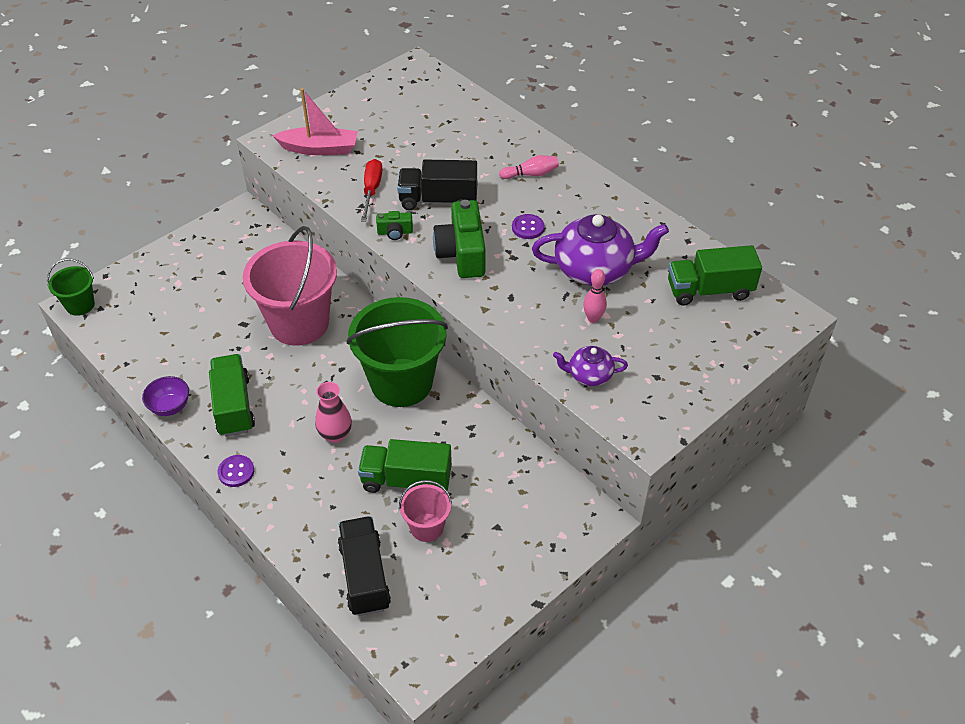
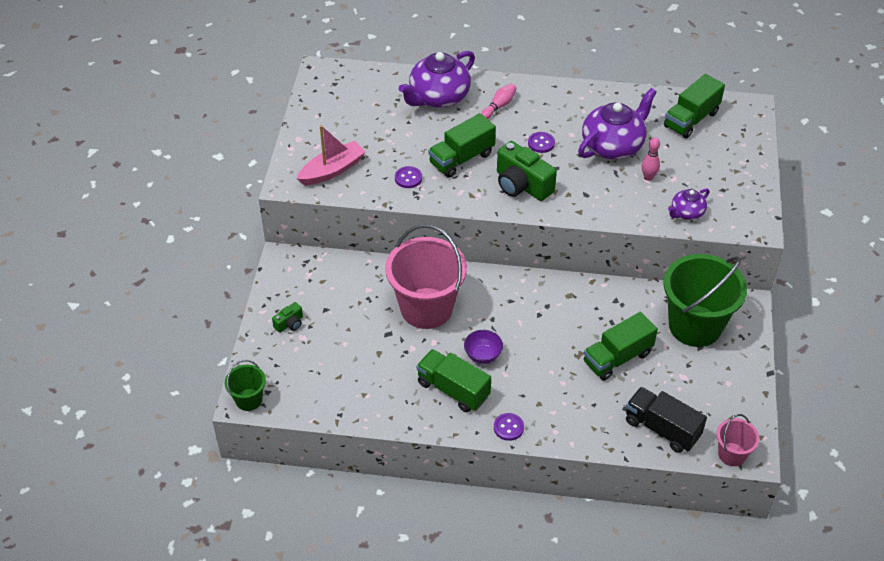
camera: 40 degrees left, 0 degrees up
(170, 407) = (410, 420): purple bowl -> purple bowl (483, 355)
(335, 434) = (541, 361): pink vase -> none
(371, 190) = (408, 178): red screwdriver -> purple button
(395, 232) = (461, 197): green camera -> green camera (289, 323)
(401, 382) = (541, 302): green bucket -> green bucket (695, 326)
(427, 527) = (662, 376): pink bucket -> pink bucket (732, 454)
(438, 200) = (461, 158): black truck -> green truck
(486, 137) = (438, 97): none -> purple teapot

